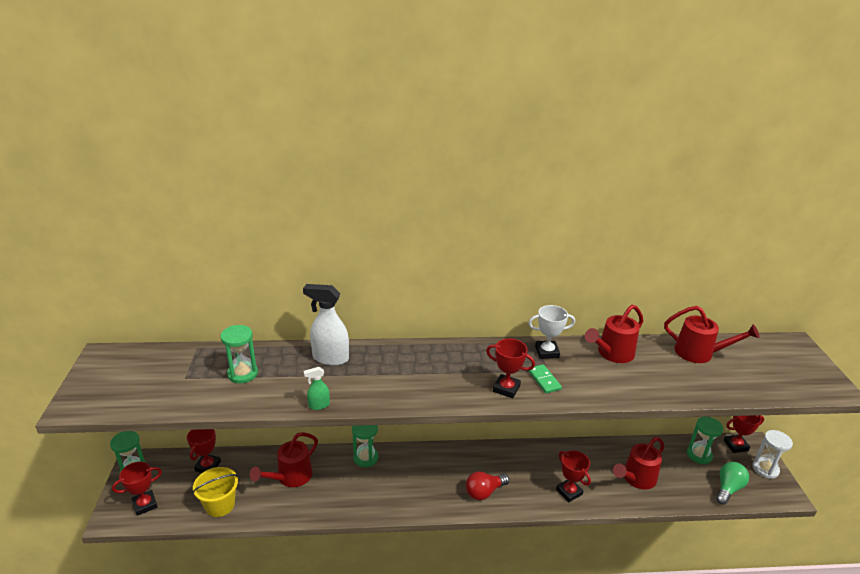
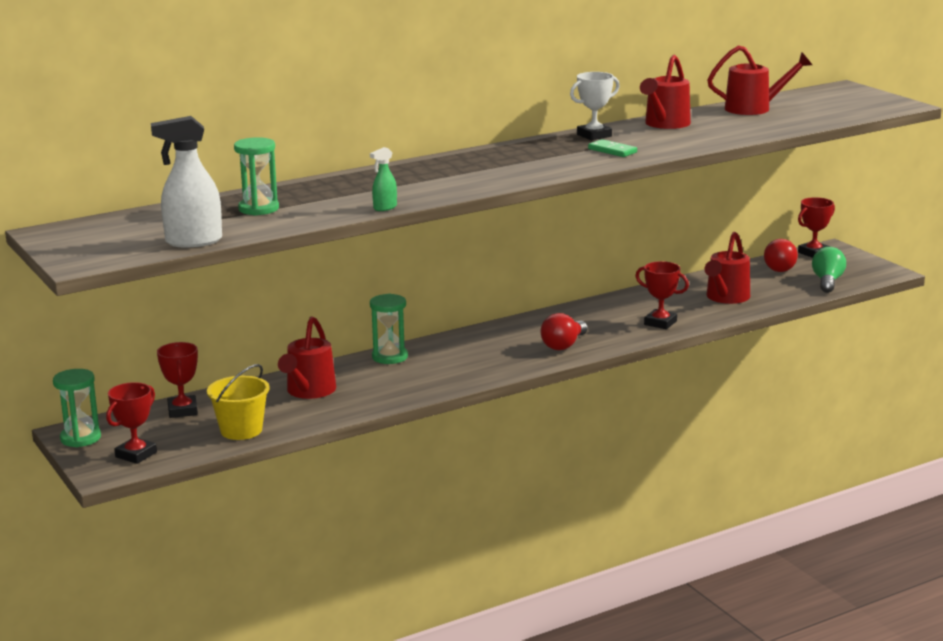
camera: 25 degrees left, 10 degrees down
(330, 358) = (349, 182): white spray bottle -> white spray bottle (193, 241)
(506, 388) = (578, 162): red trophy -> none
(699, 455) = (780, 267): green hourglass -> red light bulb
(765, 469) = (855, 261): white hourglass -> none

